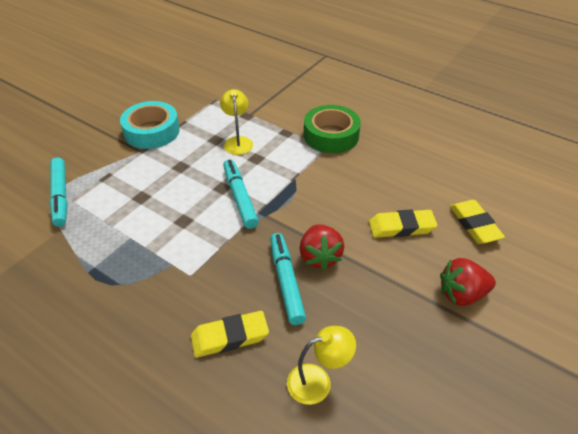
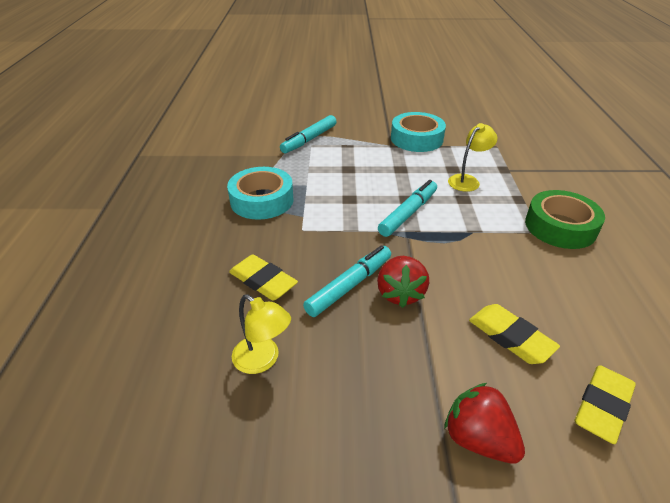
camera: 55 degrees right, 5 degrees down
(116, 282) = (262, 200): none -> turquoise tape
(319, 257) = (400, 293): red strawberry -> red strawberry turned 45 degrees counterclockwise

